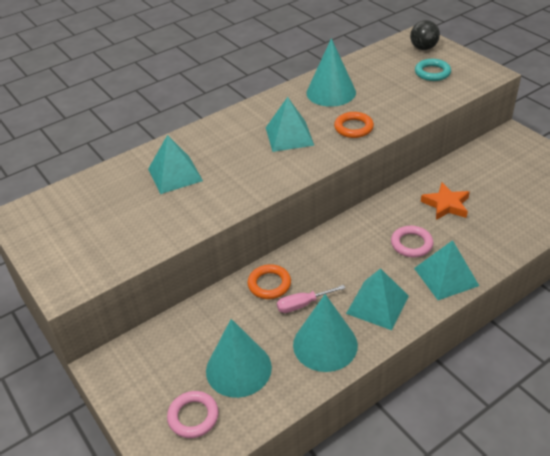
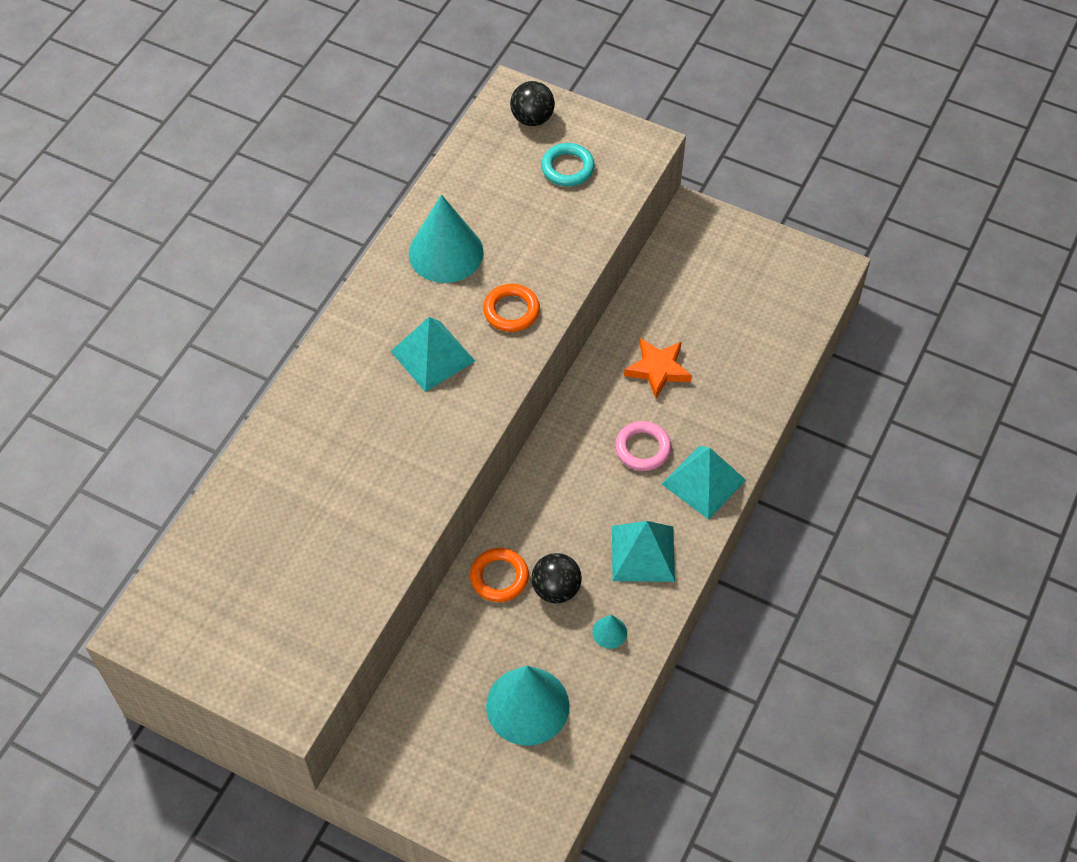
camera: 30 degrees left, 15 degrees up
(175, 174) = (316, 479): turquoise pyramid -> none
(193, 416) = (511, 785): pink ring -> none
(303, 304) = (556, 589): pink screwdriver -> black ball
(325, 344) = (609, 632): turquoise cone -> turquoise cone, size x0.43

